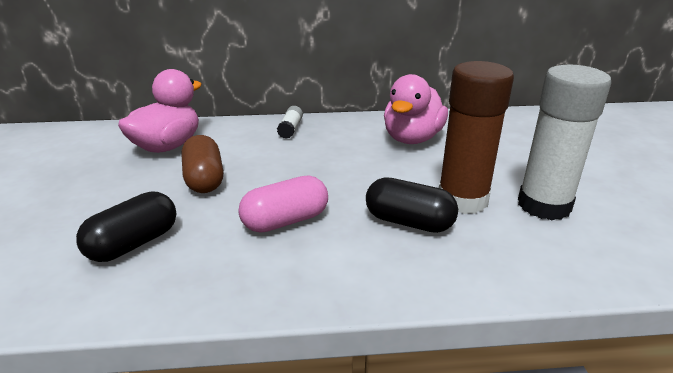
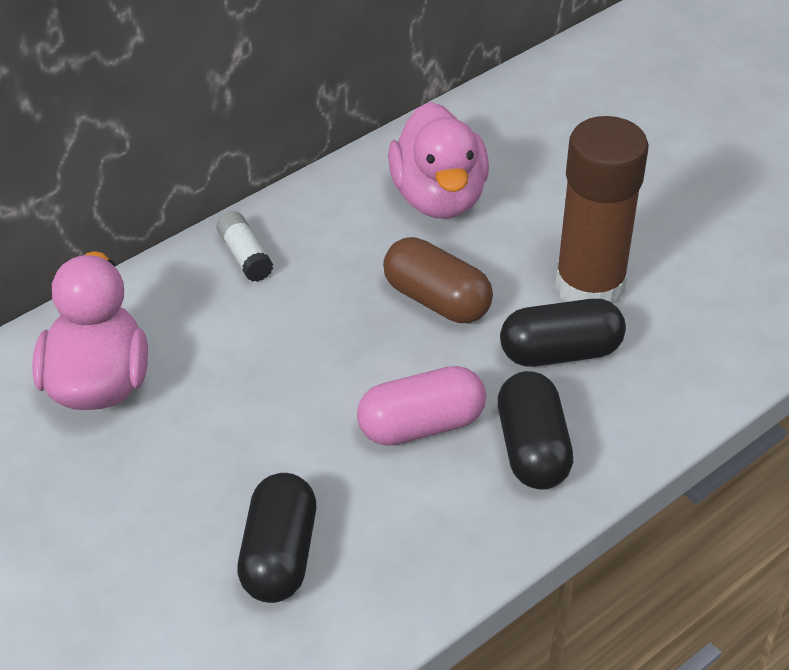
camera: 35 degrees left, 15 degrees up
(204, 179) = (237, 415): brown capsule -> brown capsule (436, 300)
(285, 221) = (421, 425): pink capsule -> pink capsule turned 45 degrees clockwise
(335, 260) = (532, 449): none -> black capsule
(544, 205) = (681, 250): white glue stick -> none

